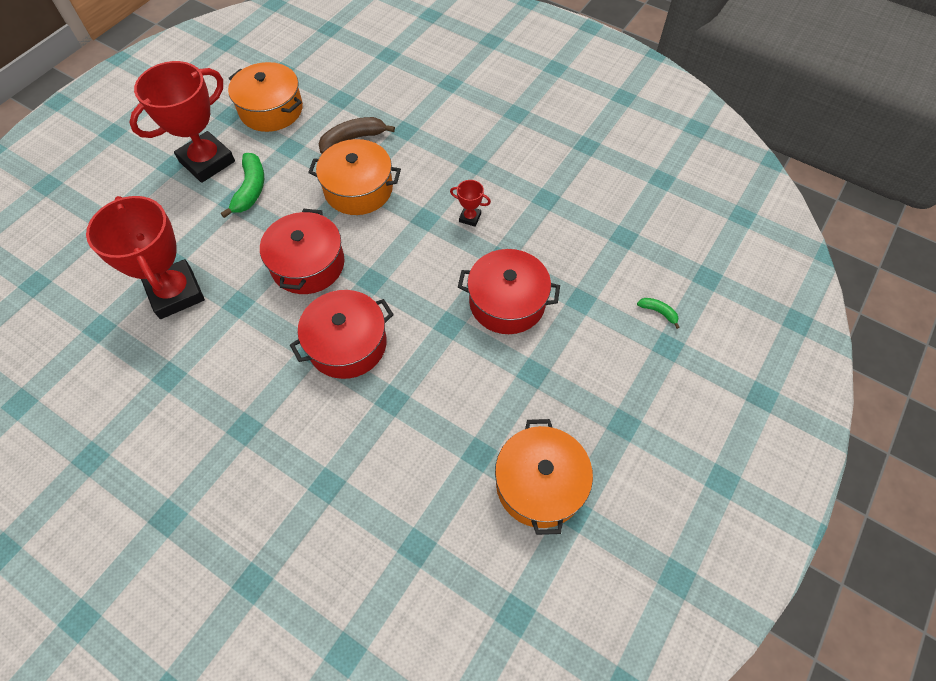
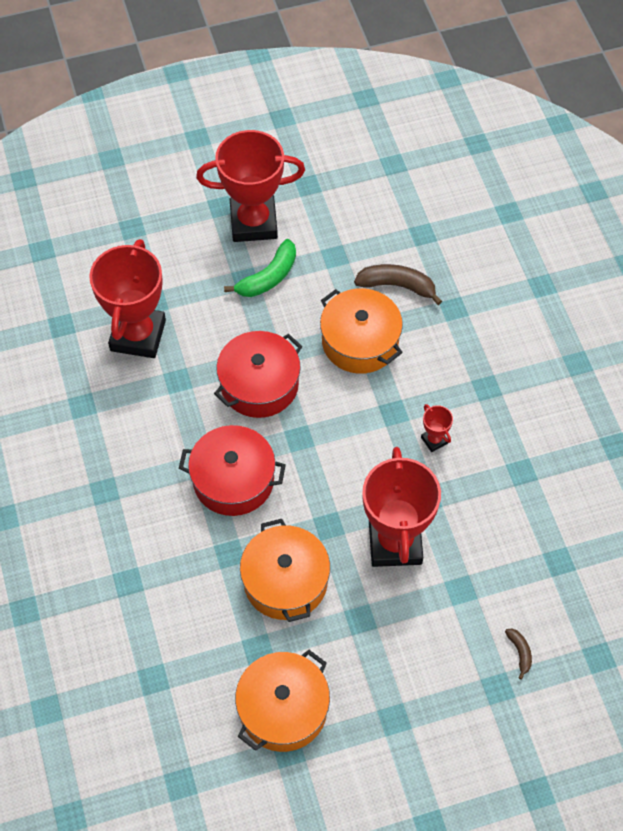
camera: 40 degrees right, 0 degrees up
(271, 110) = (349, 203): orange pot -> orange pot (285, 581)
(507, 302) = (395, 542): red pot -> red trophy
(658, 312) = (519, 652): green banana -> brown banana

